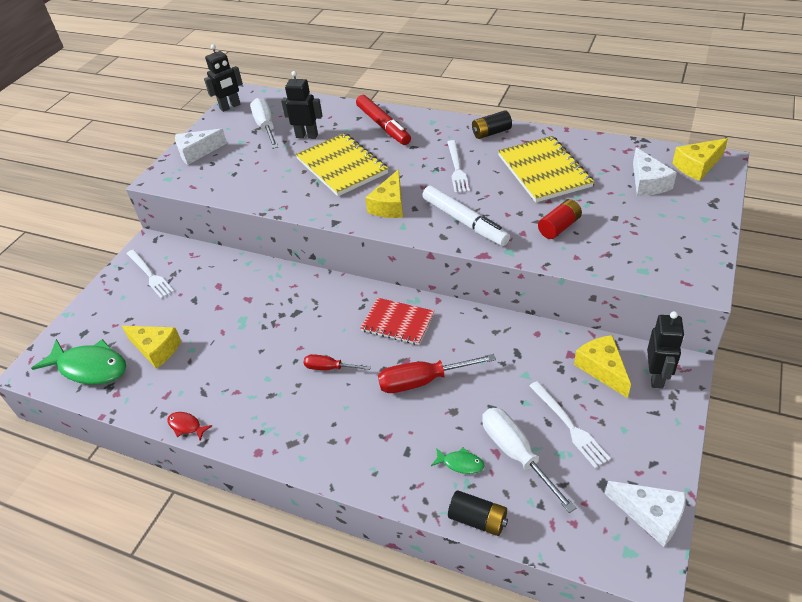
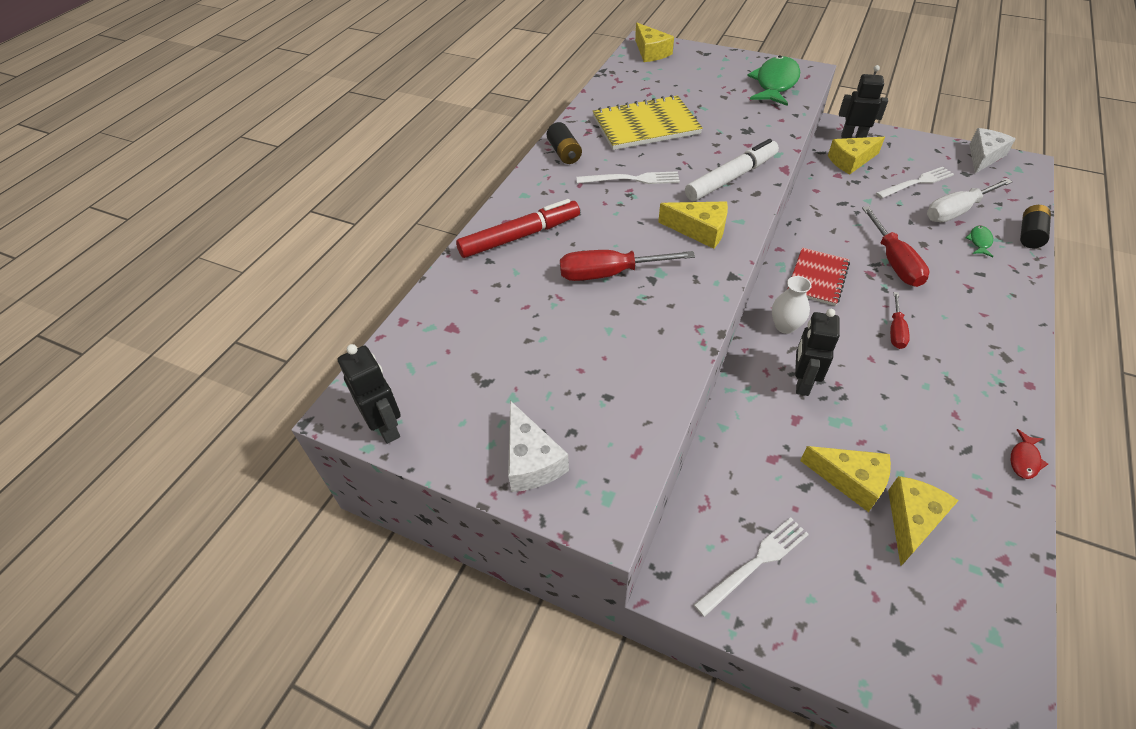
camera: 90 degrees left, 5 degrees up
(90, 367) = (971, 613): green fish -> green fish (775, 83)
(193, 322) = (850, 480): none -> yellow cheese
(266, 127) = (479, 366): white screwdriver -> none
(307, 136) = (521, 313): black robot -> black robot (802, 382)
(339, 298) = (785, 326): none -> white vase
(341, 166) = (610, 274): yellow notebook -> red screwdriver
(559, 227) = (739, 124): red battery -> none
(648, 183) = (672, 76): white cheese -> none

